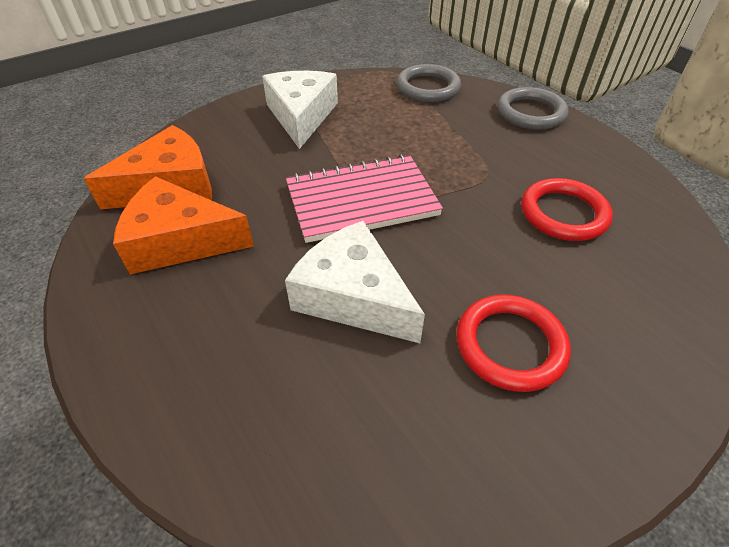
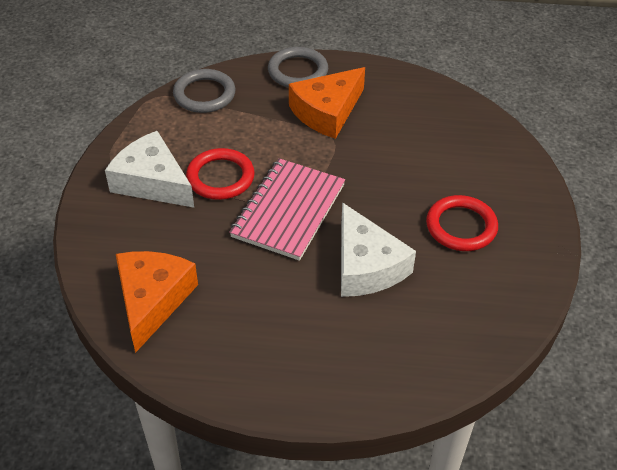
camera: 50 degrees left, 0 degrees up
(180, 240) = (225, 322): orange cheese -> orange cheese (327, 112)
(353, 296) = (366, 266): white cheese -> white cheese turned 105 degrees counterclockwise
(563, 213) = (400, 134): red ring -> red ring (220, 177)

